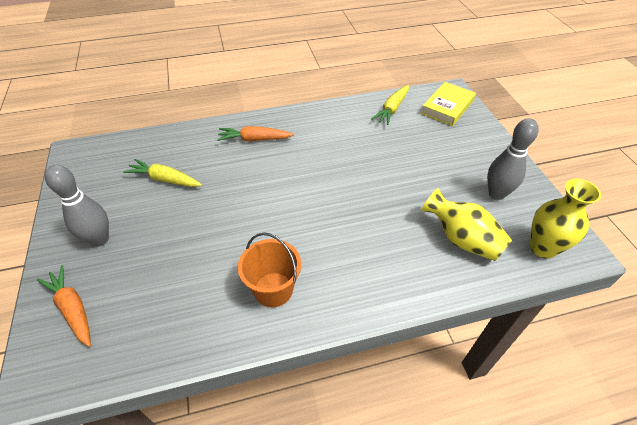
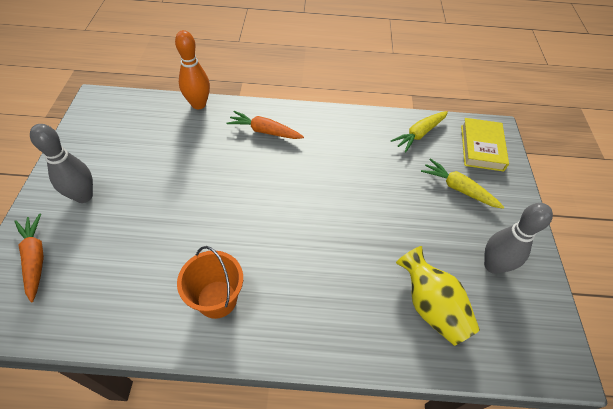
camera: 15 degrees right, 5 degrees up
(165, 179) = (164, 151): yellow carrot -> yellow carrot (458, 188)
(181, 132) = (198, 104): none -> orange bowling pin
(447, 107) = (481, 147): yellow book -> yellow book turned 45 degrees counterclockwise
(543, 248) = (518, 346): yellow vase -> none

